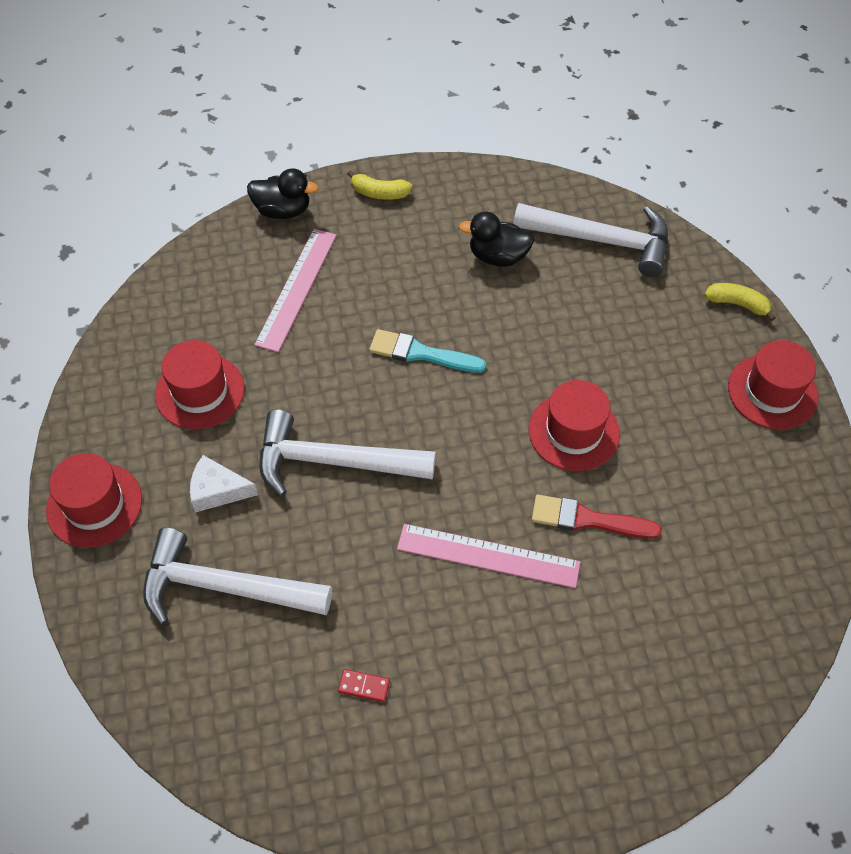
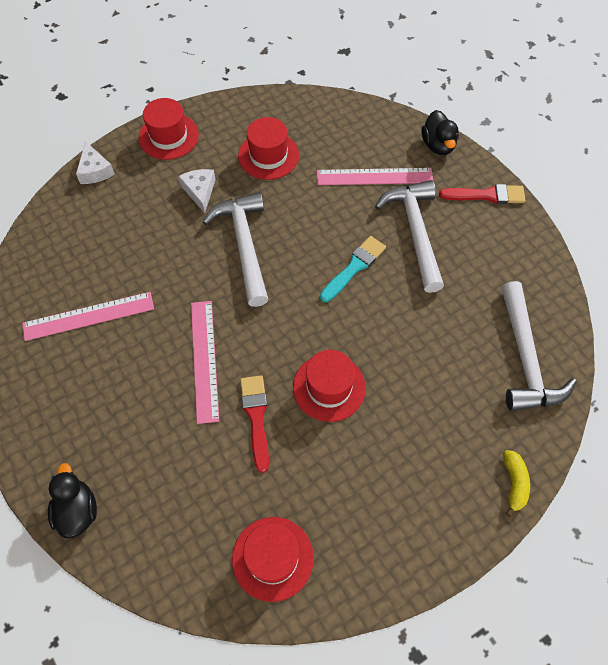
camera: 70 degrees right, 5 degrees up
(103, 622) = (95, 170): none -> white cheese
(224, 587) = (134, 219): white hammer -> white hammer (415, 231)
(364, 686) = (88, 316): red domino -> pink ruler
(379, 193) = (487, 195): yellow banana -> red brush
(421, 353) = (354, 267): turquoise brush -> turquoise brush turned 45 degrees clockwise
(498, 257) = (468, 289): black duck -> black duck (77, 510)
(772, 391) = (433, 532): red hat -> red hat (272, 558)

